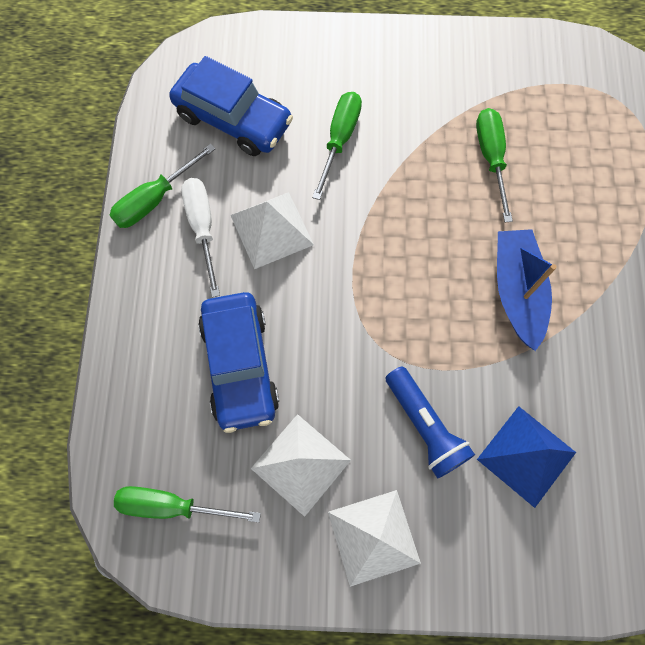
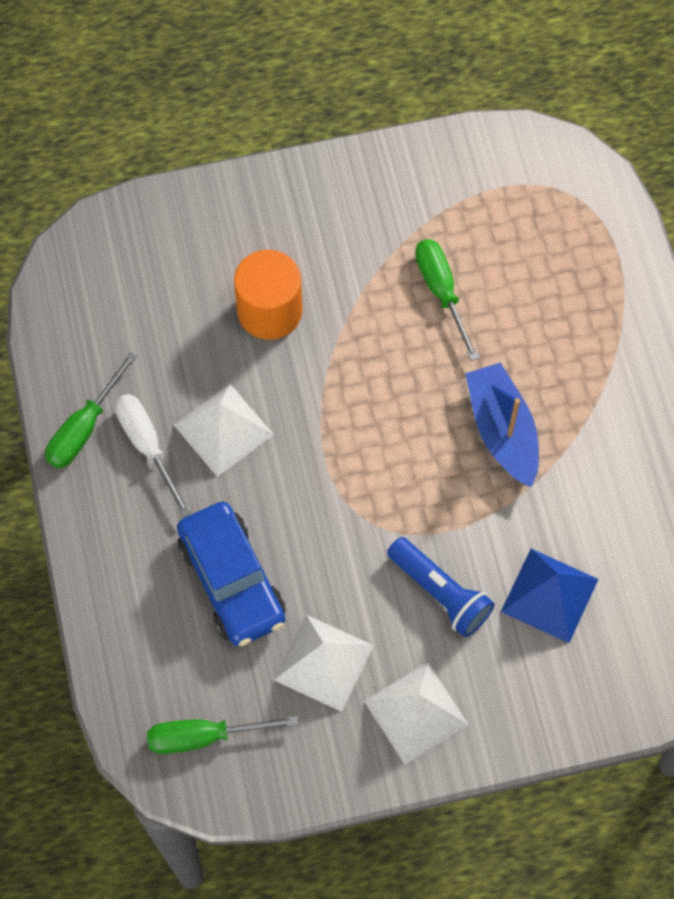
camera: 15 degrees left, 5 degrees down
(233, 119) = (144, 316): blue car -> none
(339, 140) = (269, 311): green screwdriver -> orange cylinder

